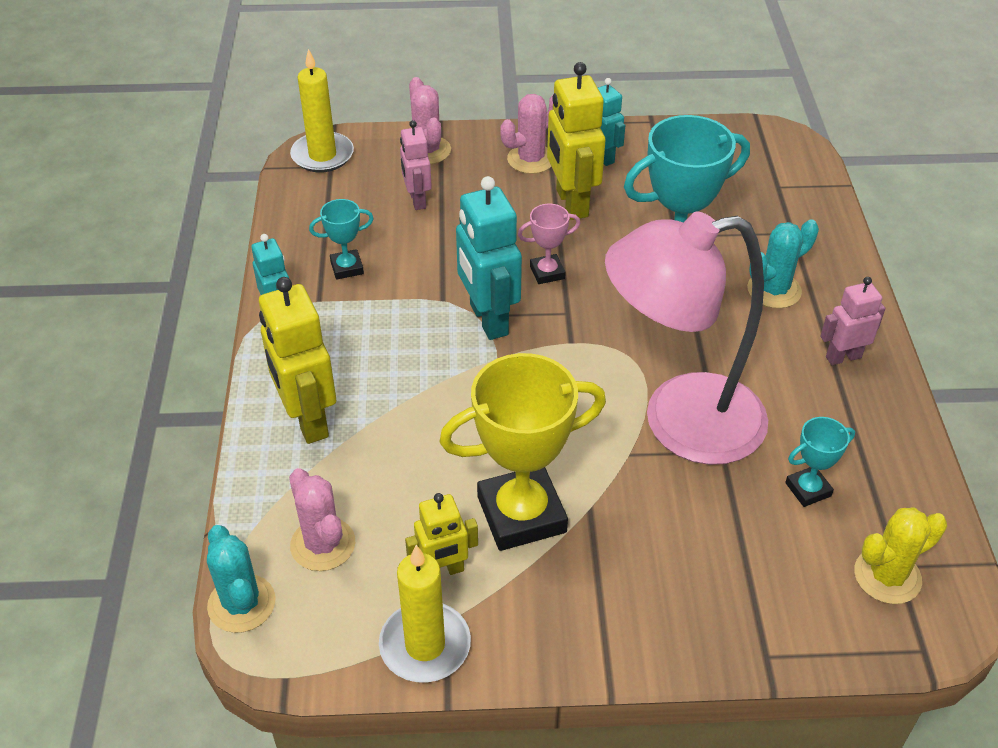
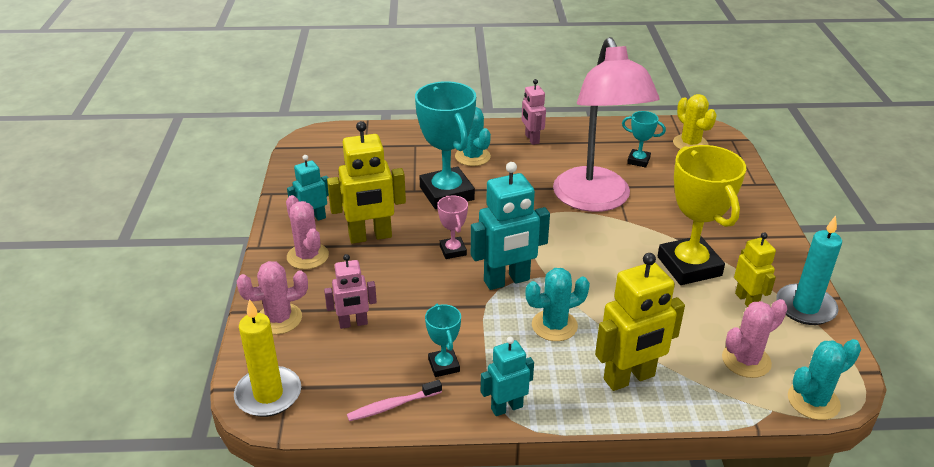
camera: 90 degrees left, 10 degrees down
(295, 233) = (392, 406): none -> pink toothbrush
(403, 359) = (554, 325): none -> turquoise cactus
(425, 645) = (805, 307): yellow candle -> turquoise candle
(808, 489) = (638, 161): turquoise trophy -> turquoise trophy turned 45 degrees counterclockwise

